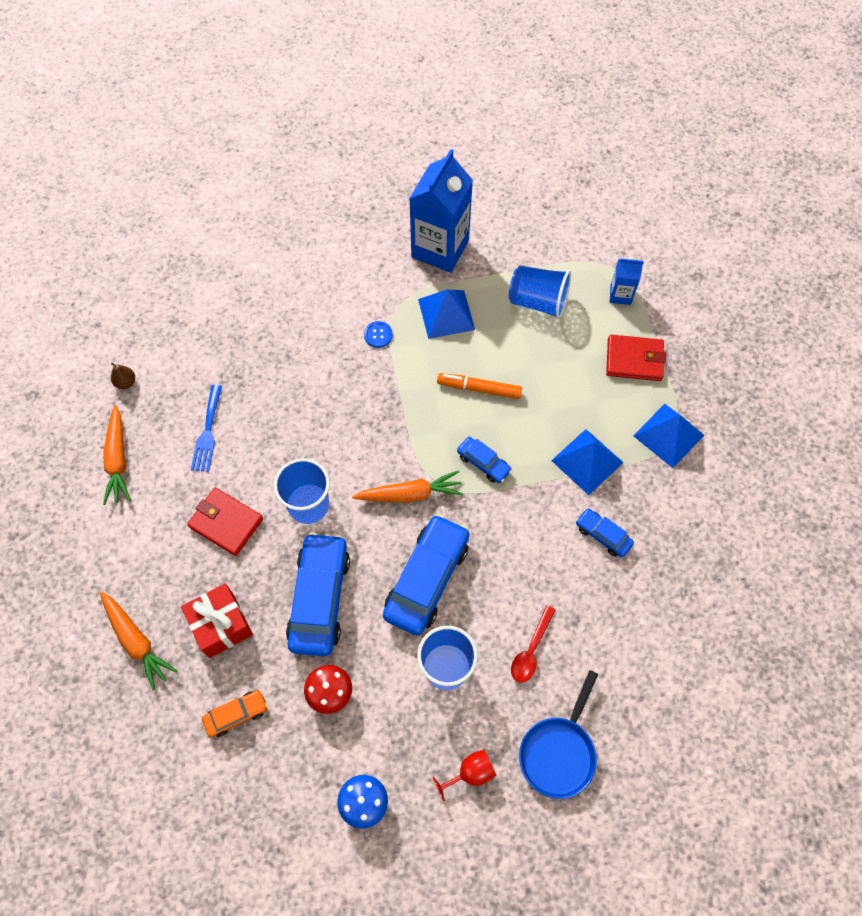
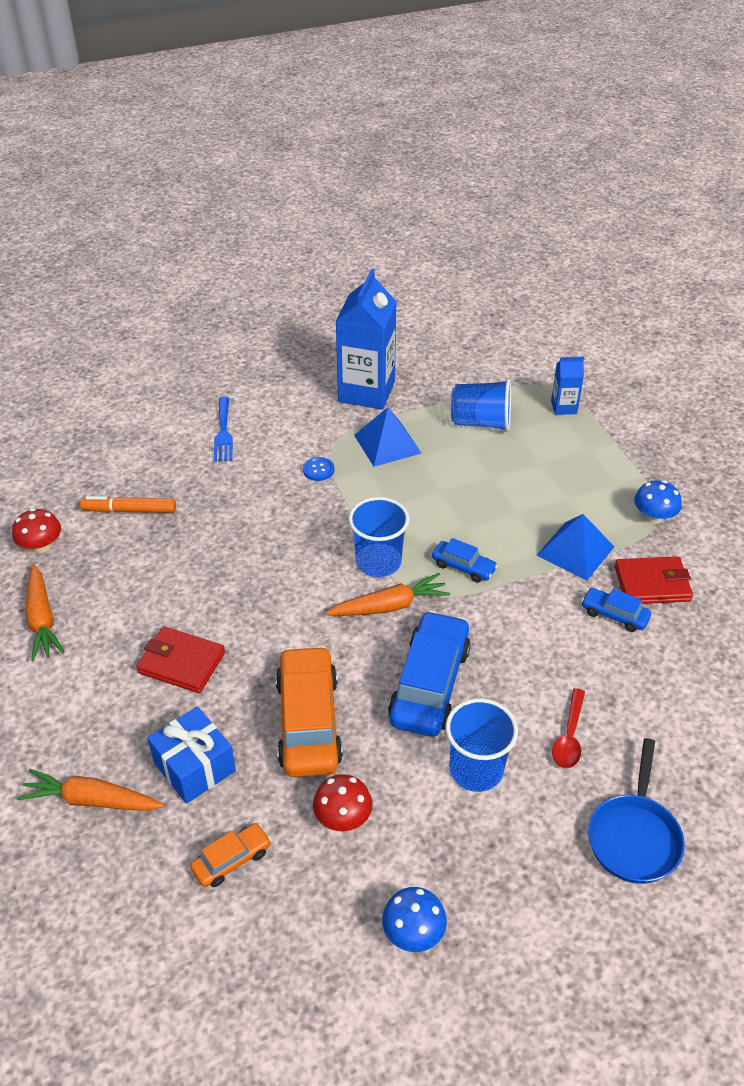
camera: 10 degrees left, 20 degrees down
(126, 382) = (41, 546): brown pear -> red mushroom
(136, 641) = (91, 800): orange carrot -> orange carrot turned 150 degrees clockwise
(207, 432) = (144, 580): blue fork -> blue fork (223, 432)
(221, 625) = (194, 767): red gift -> blue gift
(308, 505) = (275, 632): blue cup -> blue cup (378, 562)
(320, 598) = (308, 721): blue car -> orange car
(470, 773) = (536, 877): red goblet -> none
(479, 388) = (440, 502): orange marker -> orange marker (129, 510)
(634, 360) = (596, 458): red wallet -> red wallet (652, 584)
(668, 435) = (653, 517): blue pyramid -> blue mushroom

